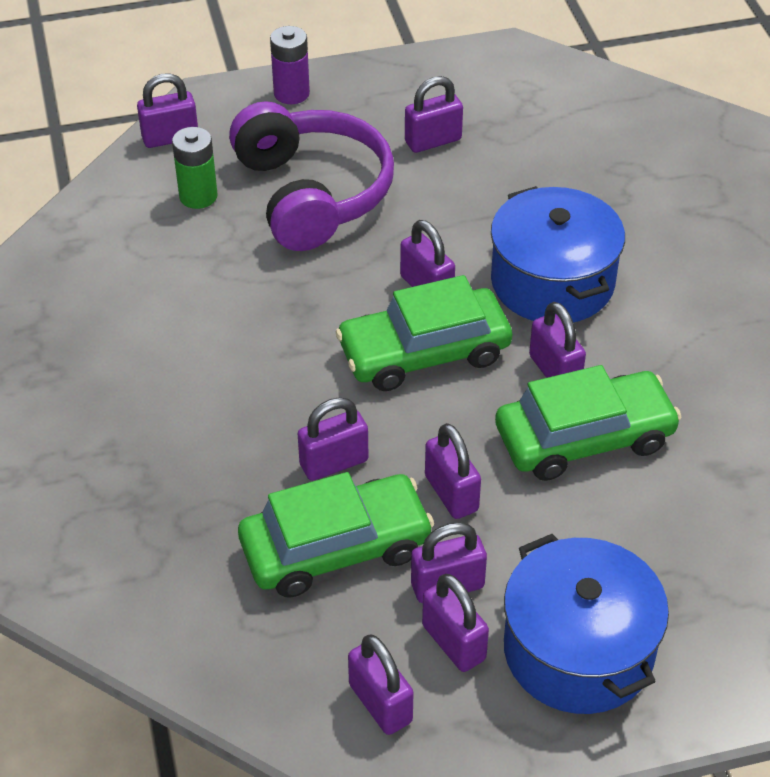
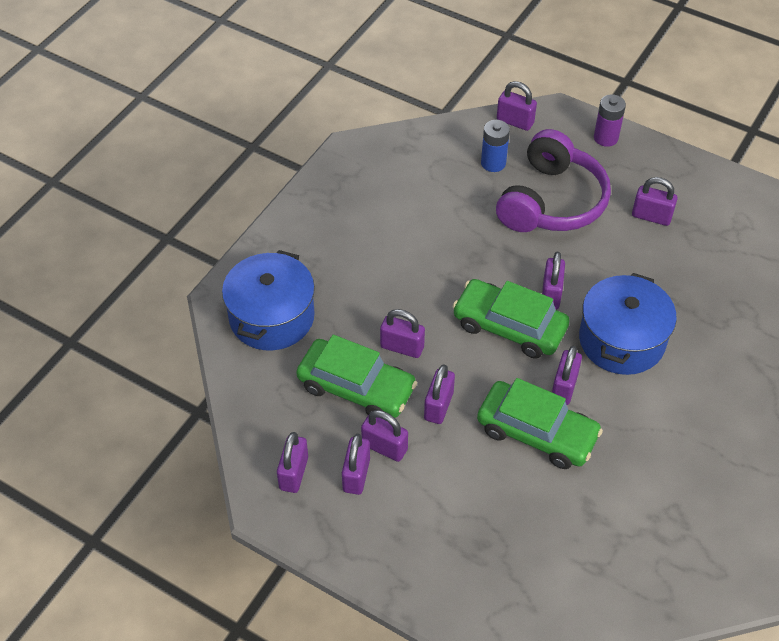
camera: 45 degrees right, 5 degrees up
(198, 196) = (493, 163): green battery -> blue battery
(578, 650) = (407, 528): blue pot -> blue pot (272, 317)

